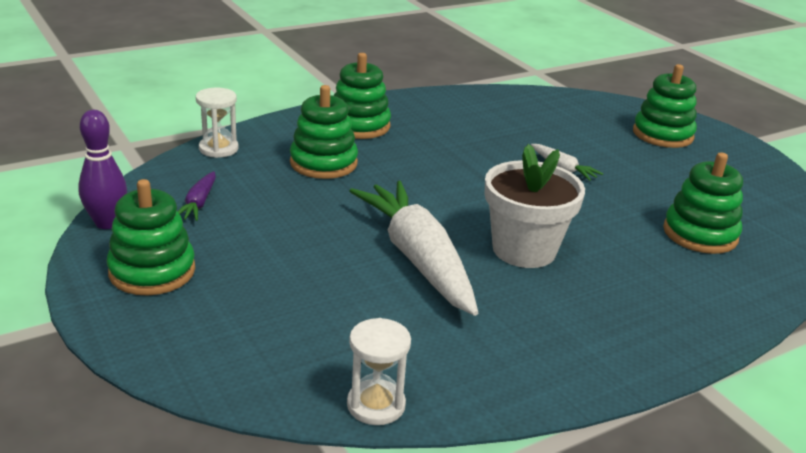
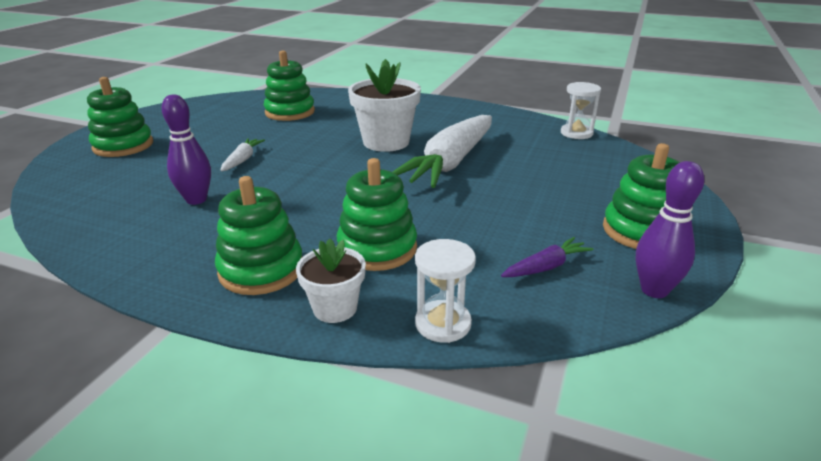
camera: 125 degrees left, 0 degrees up
(285, 130) = (335, 308): none -> white flower pot
(496, 133) = (196, 200): none -> purple bowling pin

